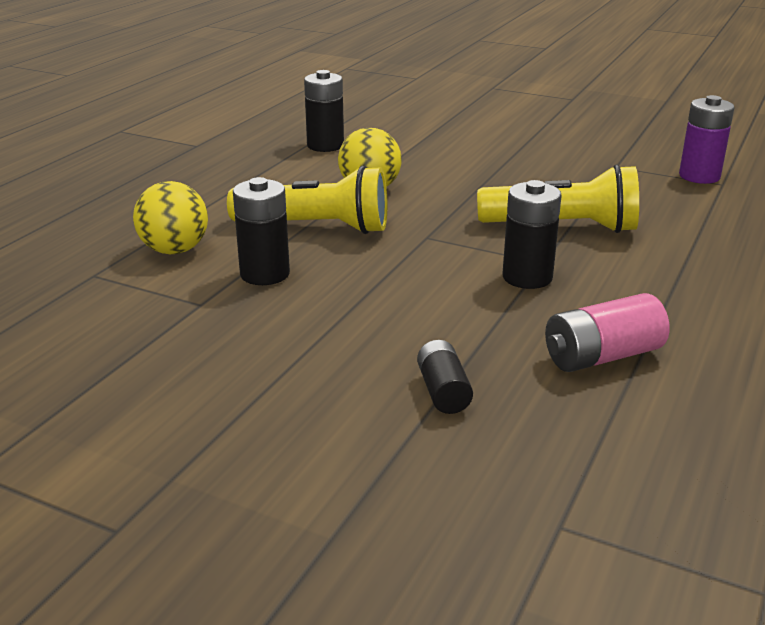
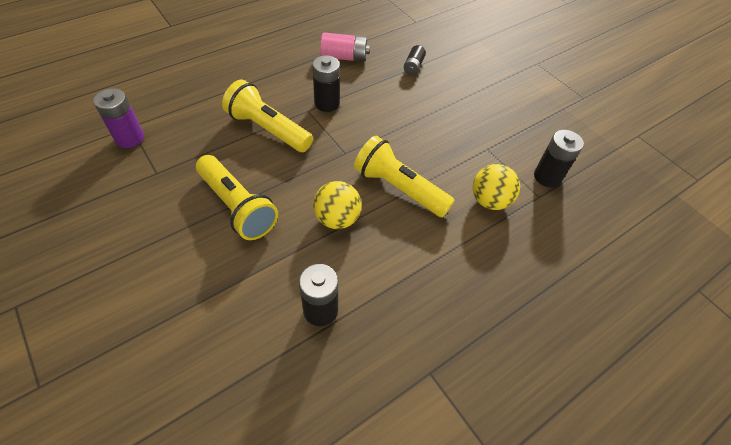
camera: 155 degrees left, 25 degrees up
(265, 274) = (448, 158): black battery -> black battery (547, 177)
(490, 169) = (237, 206): none -> yellow flashlight

